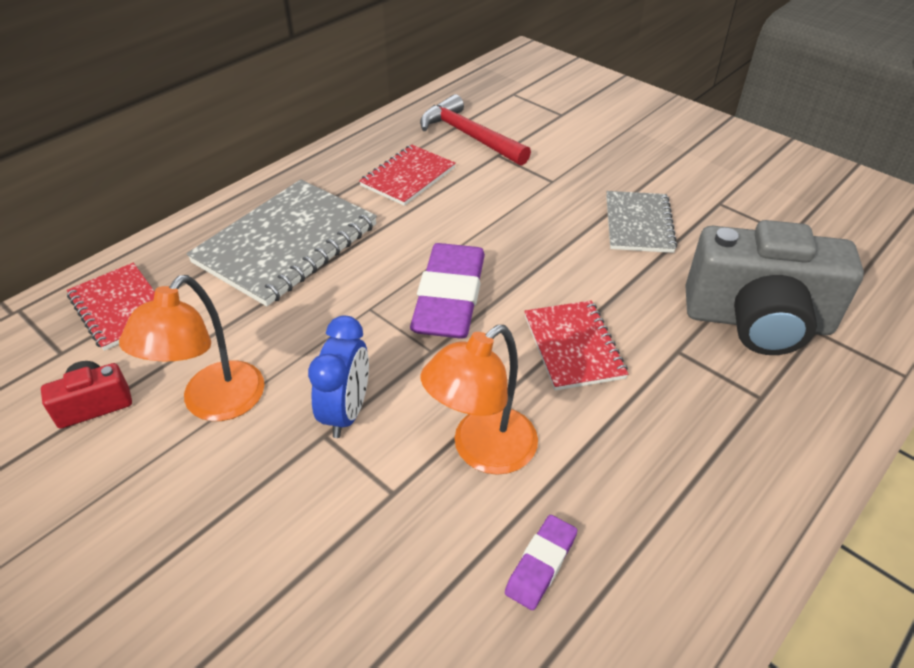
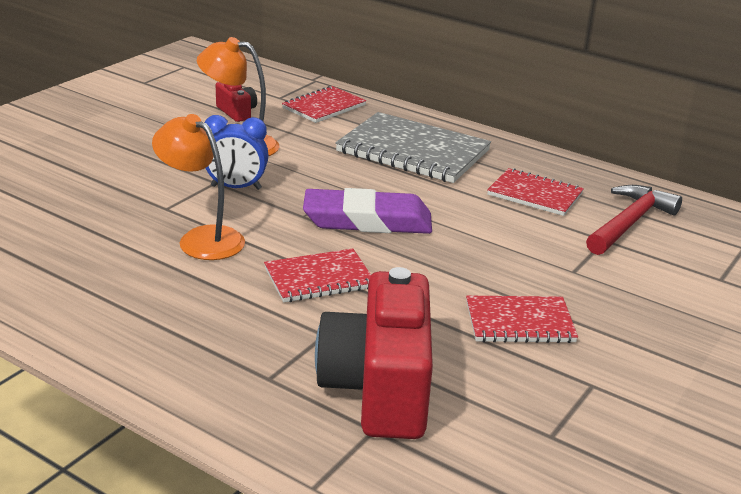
camera: 80 degrees right, 15 degrees down
(540, 564) = (103, 261): purple eraser -> none
(638, 224) = (519, 322): grey notebook -> red notebook
(757, 321) = (379, 388): grey camera -> red camera

